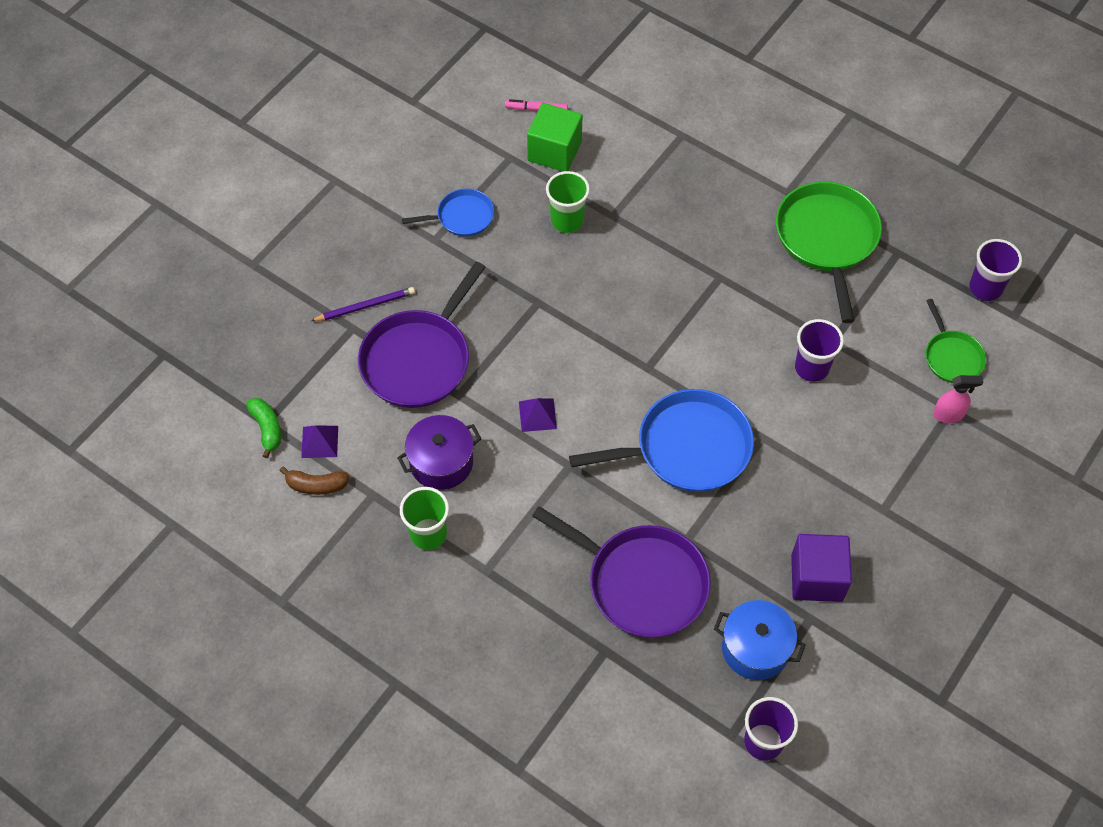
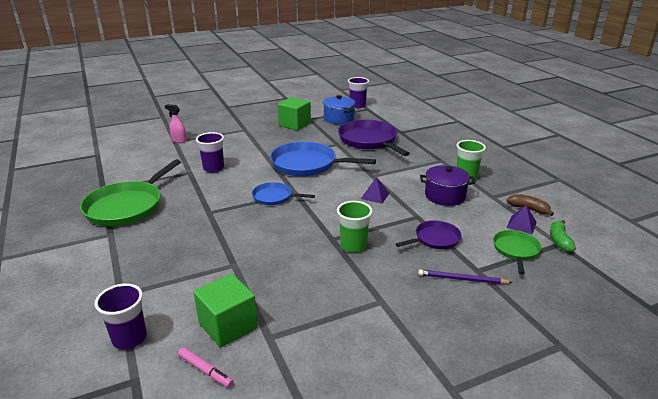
camera: 150 degrees left, 30 degrees down
(419, 360) = (435, 239): purple pan -> purple pan, size x0.54
(462, 217) = (347, 308): blue pan -> blue pan (274, 197)
(567, 221) = (269, 274): green cup -> green cup (353, 246)
(817, 578) = (294, 124): purple cube -> green cube
(952, 357) = (147, 153): green pan -> green pan (515, 250)
(985, 288) = (91, 165): purple cup -> purple cup (129, 339)

